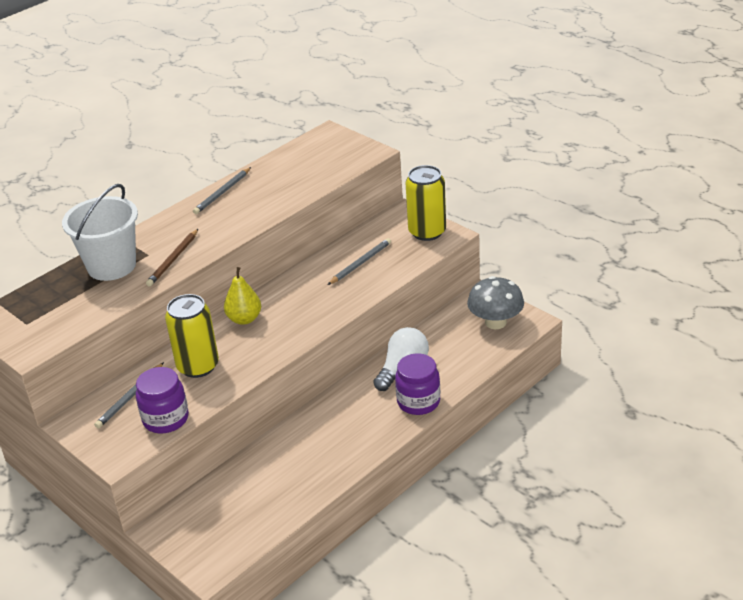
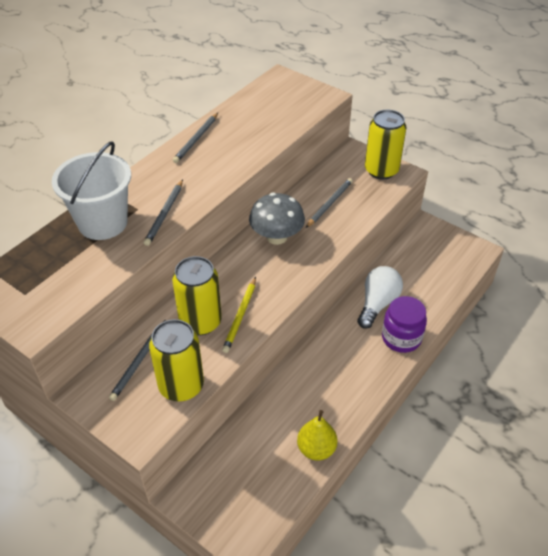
camera: 10 degrees left, 10 degrees up
(166, 419) = (181, 386): purple jar -> yellow can
(173, 260) = (165, 214): brown pencil -> grey pencil
(239, 363) = (240, 316): none -> yellow pencil
(244, 319) = (234, 267): yellow pear -> yellow pear (316, 449)
(495, 322) = (447, 252): grey mushroom -> grey mushroom (276, 237)

